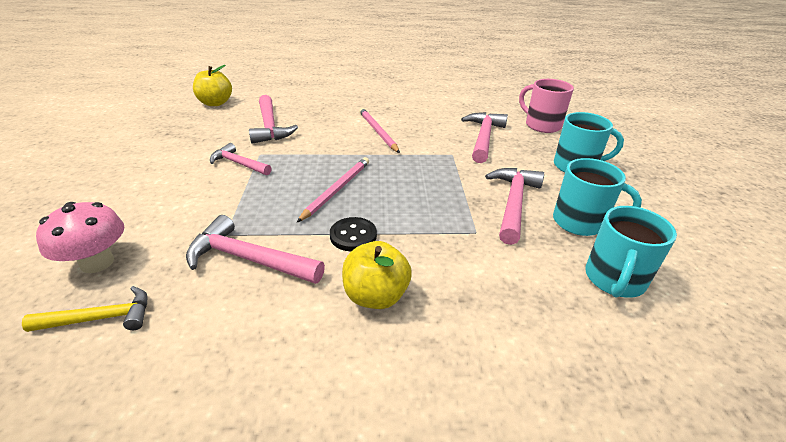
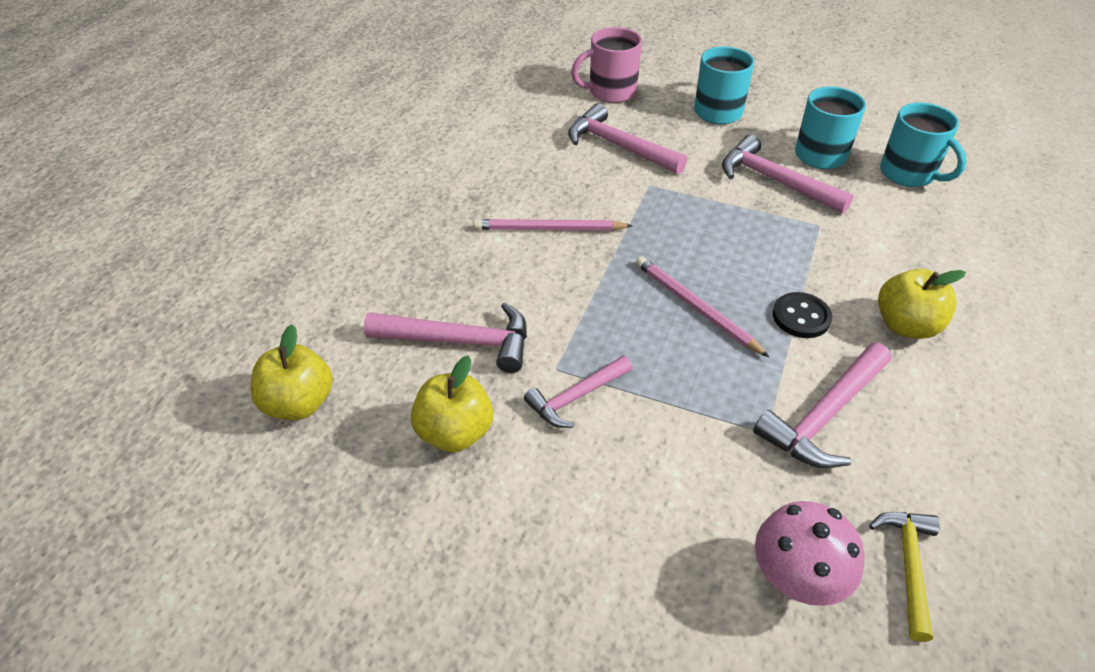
camera: 65 degrees left, 10 degrees up
(204, 138) = (455, 432): none -> yellow apple

